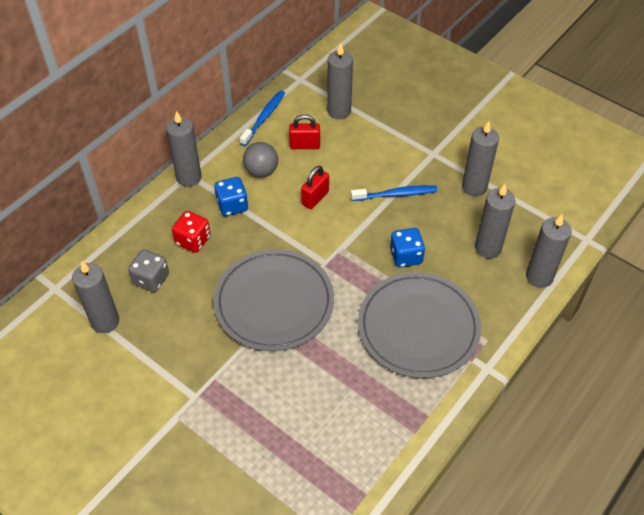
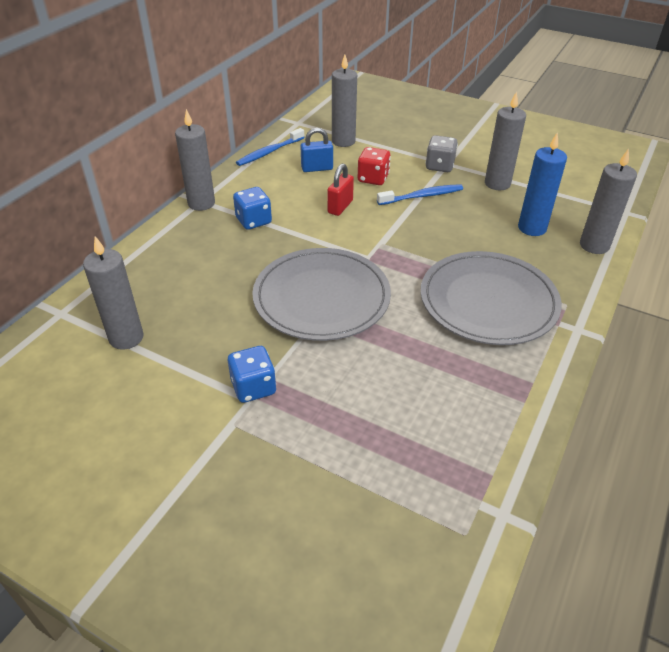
camera: 10 degrees left, 10 degrees down
(151, 279) = (175, 292): grey dice -> grey dice (439, 166)
(193, 240) = (217, 254): red dice -> red dice (373, 178)
(261, 171) = (277, 191): grey ball -> none
(264, 118) = (269, 152): blue toothbrush -> blue toothbrush turned 150 degrees counterclockwise
(305, 145) = (317, 168): red padlock -> blue padlock
(406, 256) = (451, 243): blue dice -> blue dice (253, 387)
(488, 248) = (532, 228): grey candle -> blue candle

